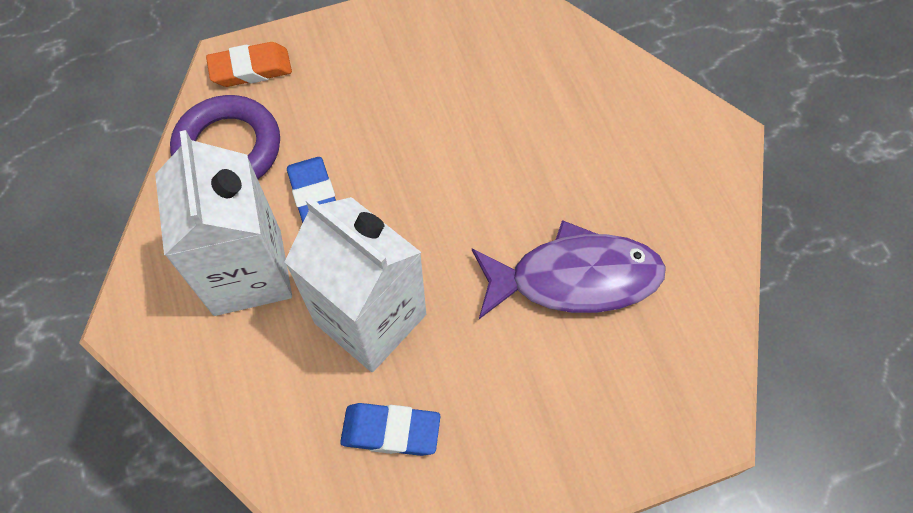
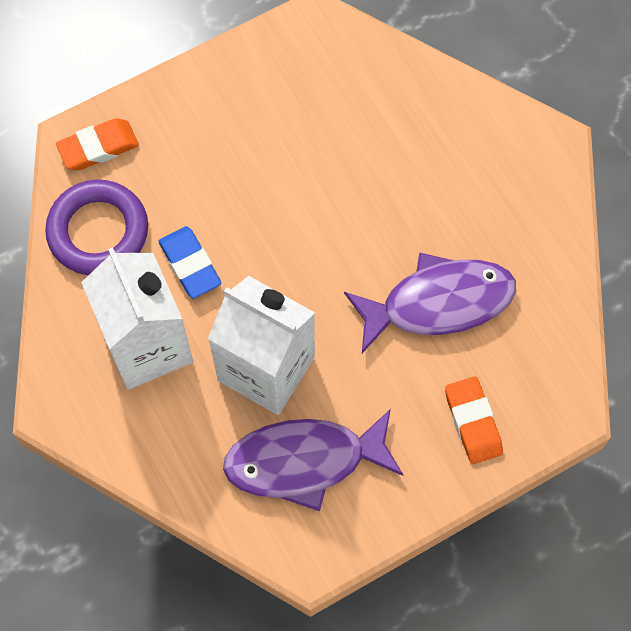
camera: 10 degrees left, 5 degrees up
(391, 431) = (304, 461): blue eraser -> purple fish
(593, 419) = (473, 422): none -> orange eraser

